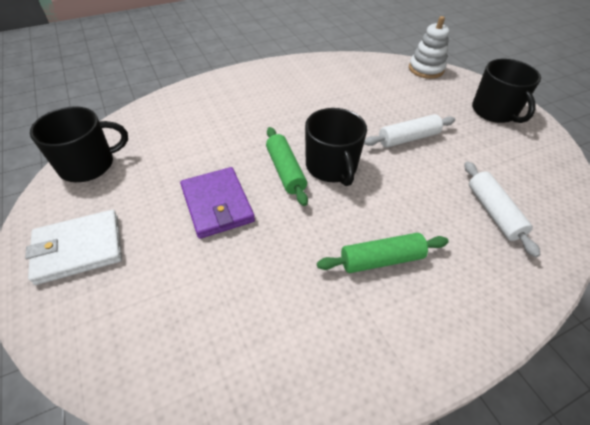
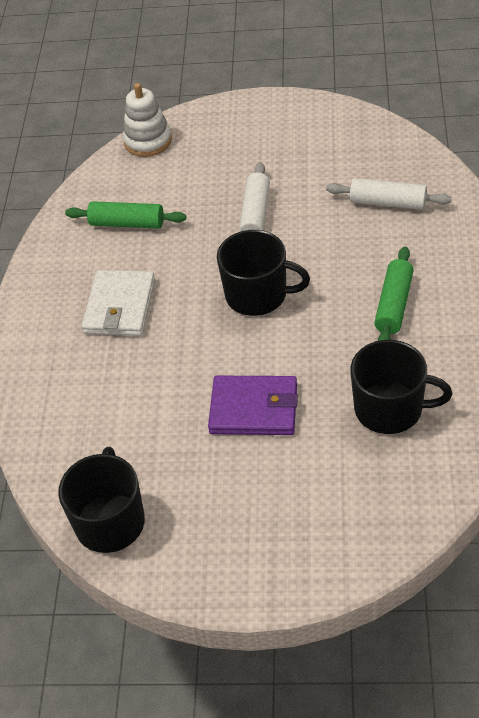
camera: 55 degrees left, 0 degrees up
(78, 248) = (247, 542): white wallet -> white wallet (120, 306)
(285, 171) = (239, 336): green rolling pin -> green rolling pin (127, 223)
(495, 111) = (261, 125): black mug -> black mug (390, 409)

